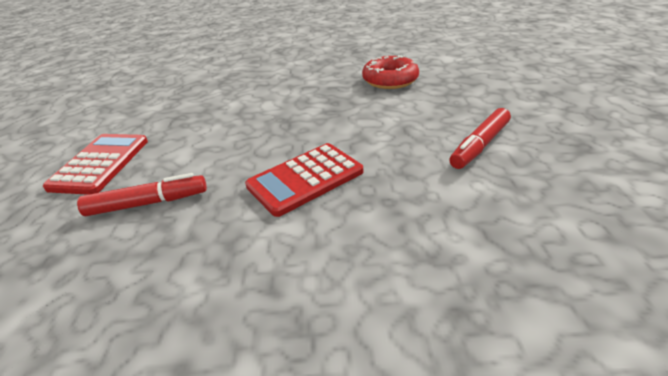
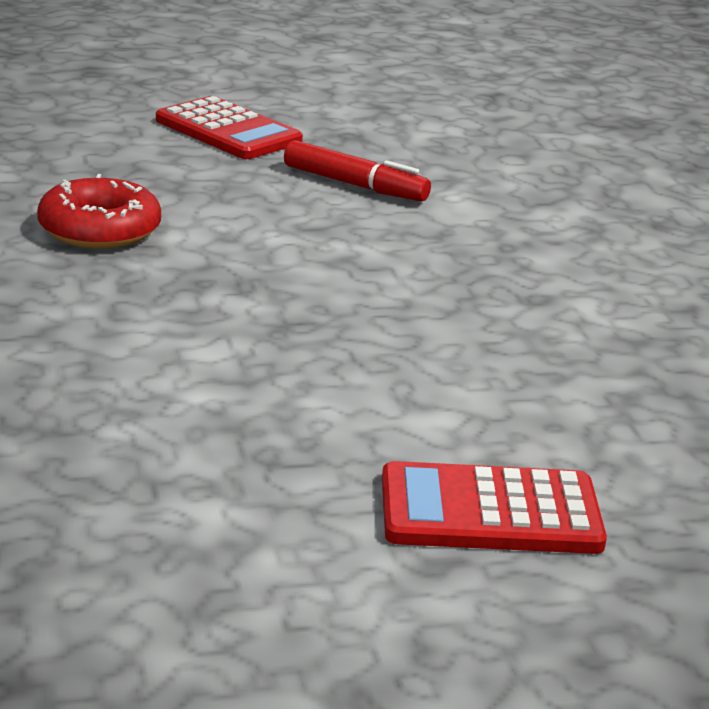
camera: 105 degrees left, 10 degrees down
(147, 203) = (586, 422): red marker -> none
(305, 179) = (475, 298): red calculator -> red calculator (228, 131)

